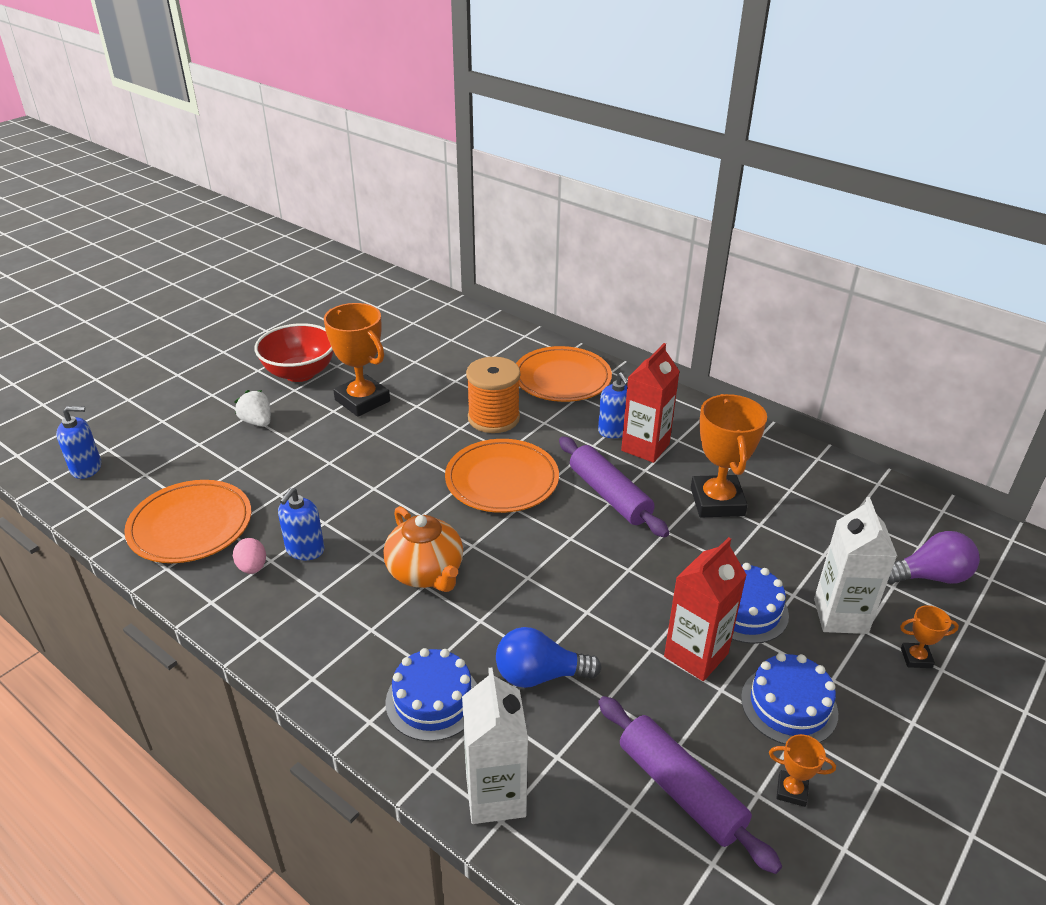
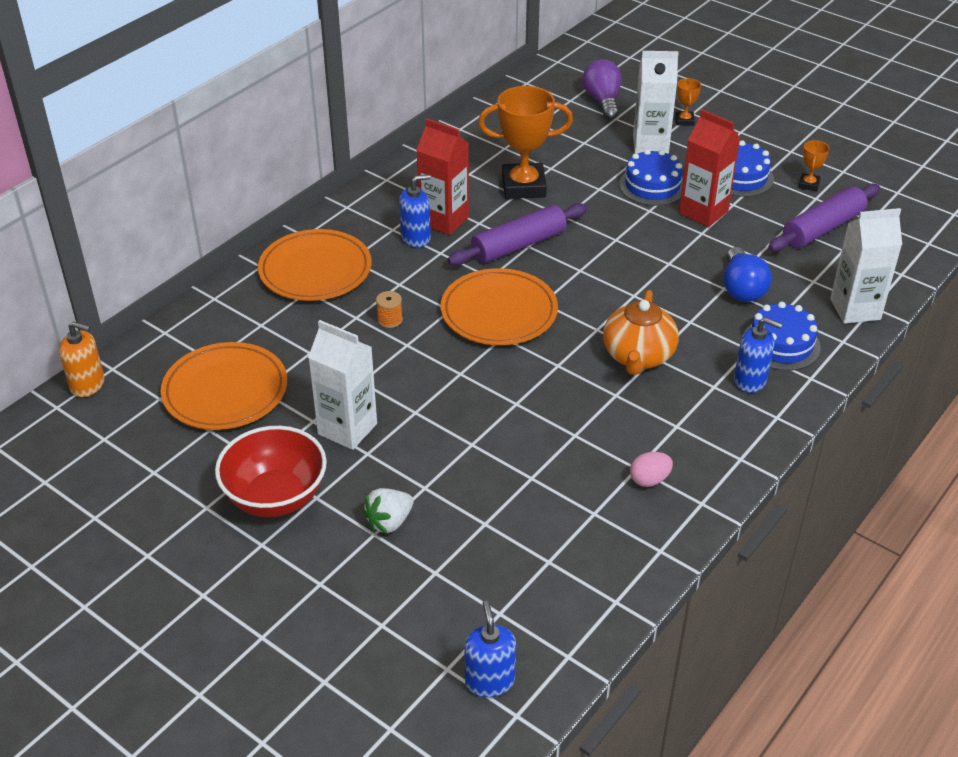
camera: 90 degrees left, 5 degrees up
(190, 526) = (591, 544): orange plate -> orange plate (225, 391)
(305, 550) = (618, 444): blue soap dispenser -> blue soap dispenser (750, 380)
(362, 400) = (347, 429): orange trophy -> white carton
(426, 573) = (638, 356): orange teapot -> orange teapot turned 135 degrees clockwise
(431, 296) = (88, 385): none -> orange soap dispenser
(493, 418) = (390, 320): orange spool -> orange spool, size x0.43

